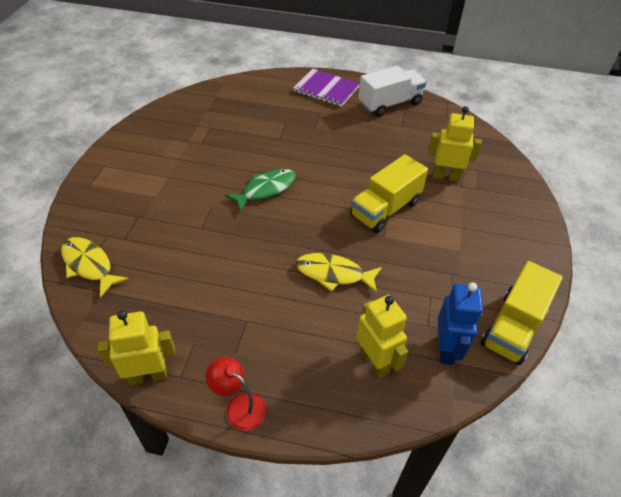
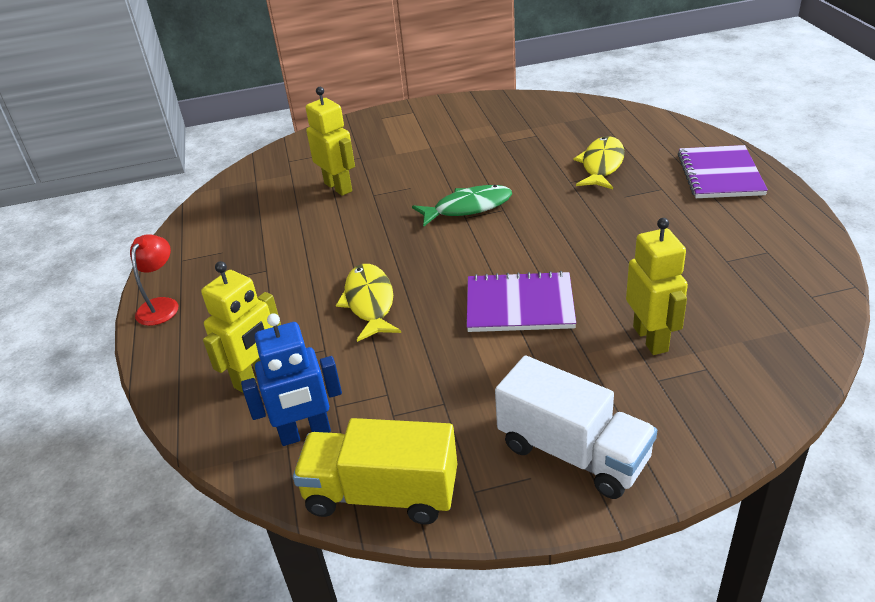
camera: 70 degrees right, 10 degrees down
(89, 265) = (281, 163): yellow fish -> yellow fish (601, 165)
(148, 376) = (175, 243): yellow robot -> yellow robot (338, 187)
(266, 189) = (468, 208): green fish -> green fish turned 45 degrees counterclockwise
(385, 209) = (519, 305): yellow truck -> purple notebook
(389, 104) = (763, 234): white truck -> white truck (573, 452)

